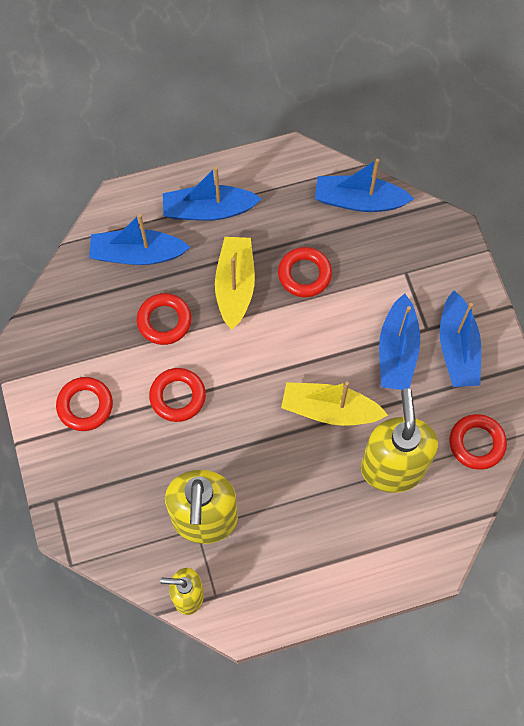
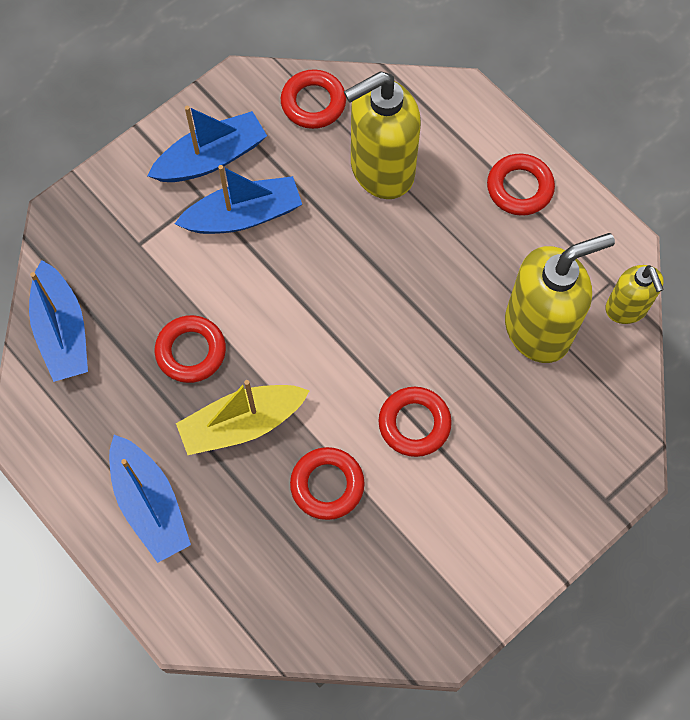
camera: 115 degrees left, 0 degrees up
(85, 405) = (479, 524): red ring -> red ring (519, 188)
(137, 254) = (252, 563): blue boat -> none
(329, 410) = (347, 256): yellow boat -> none

